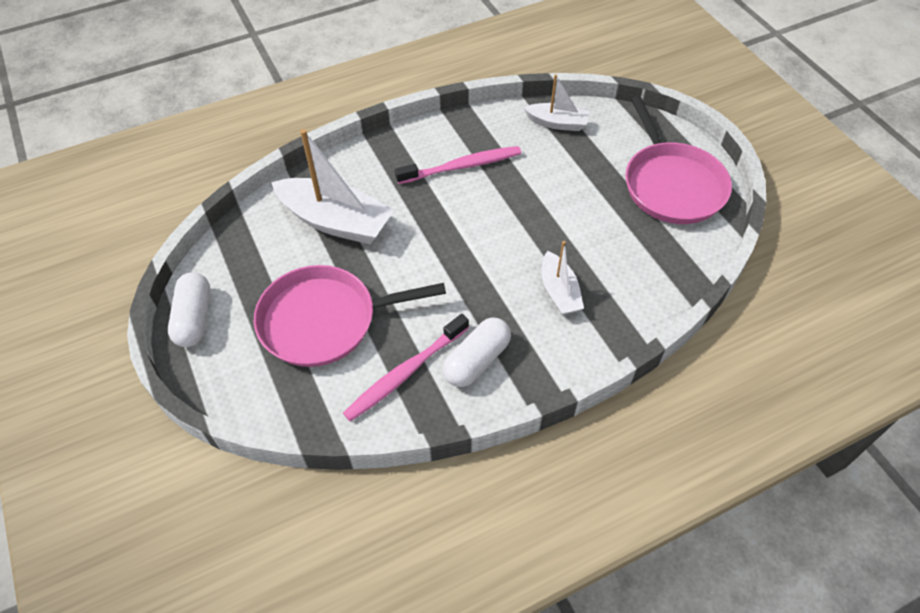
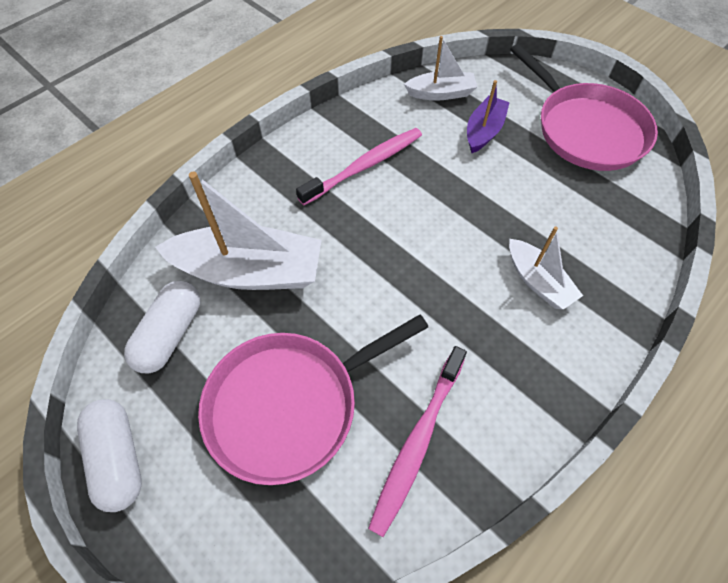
camera: 20 degrees left, 5 degrees up
(477, 360) = (491, 396): white capsule -> white capsule (170, 334)
(578, 164) = (484, 131): none -> purple boat

